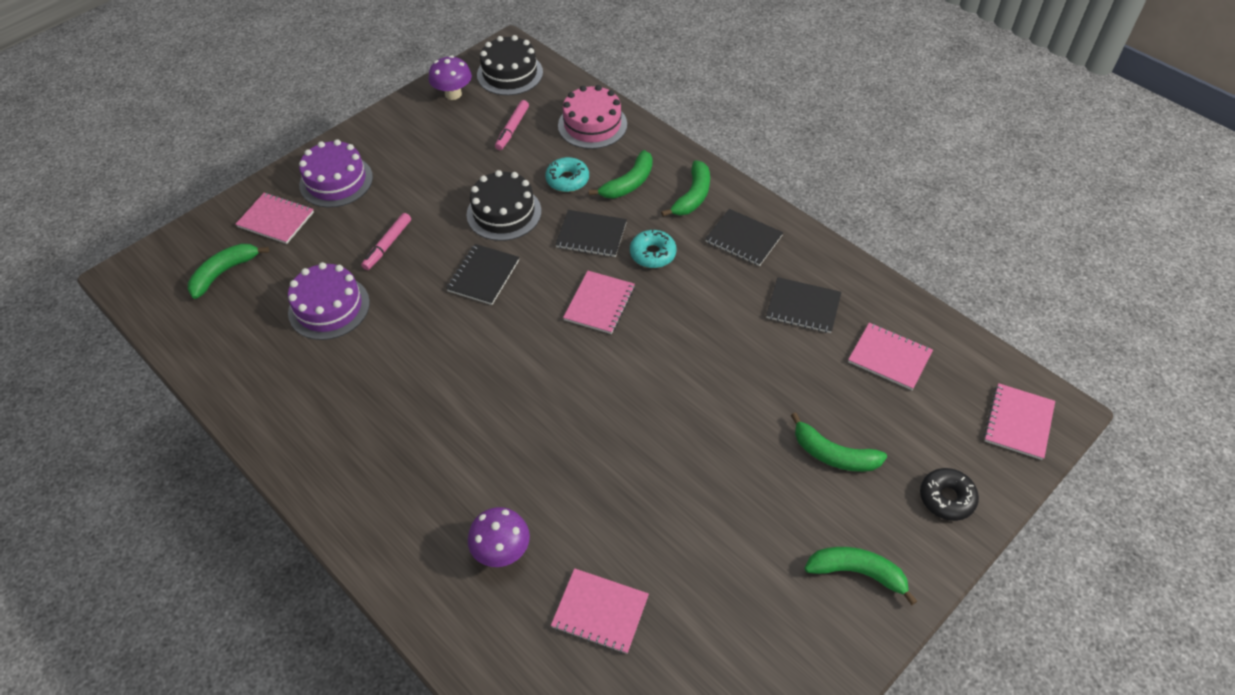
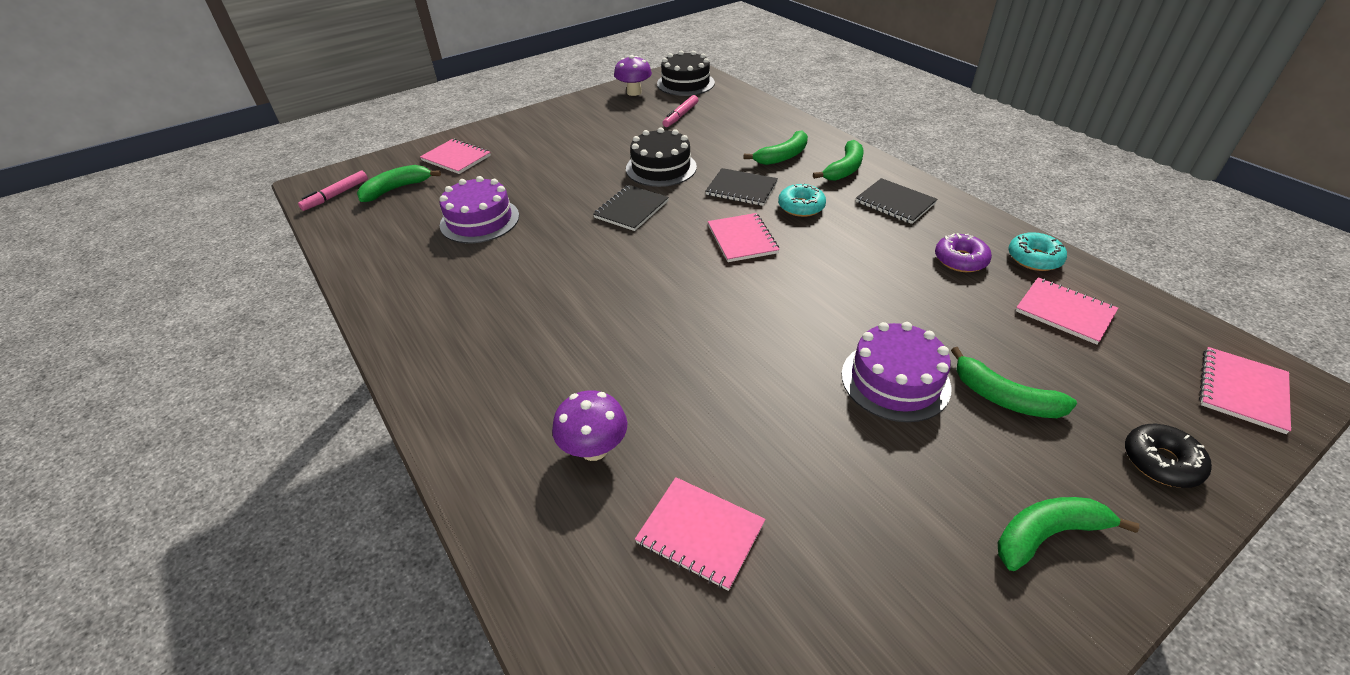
camera: 10 degrees right, 10 degrees down
(336, 181) = (517, 138): purple cake -> purple cake (895, 380)
(387, 245) = (548, 182): pink marker -> pink marker (336, 195)
(567, 180) = (724, 150): turquoise donut -> turquoise donut (1034, 258)
(592, 125) = (753, 117): pink cake -> none
(599, 303) = (742, 239): pink notebook -> pink notebook turned 45 degrees counterclockwise
(803, 307) = (960, 260): black notebook -> purple donut
(857, 573) = (1047, 534): green banana -> green banana turned 45 degrees counterclockwise

